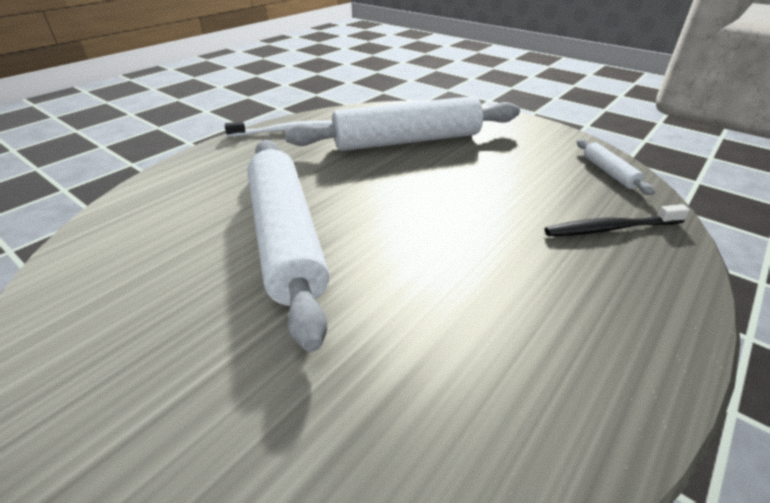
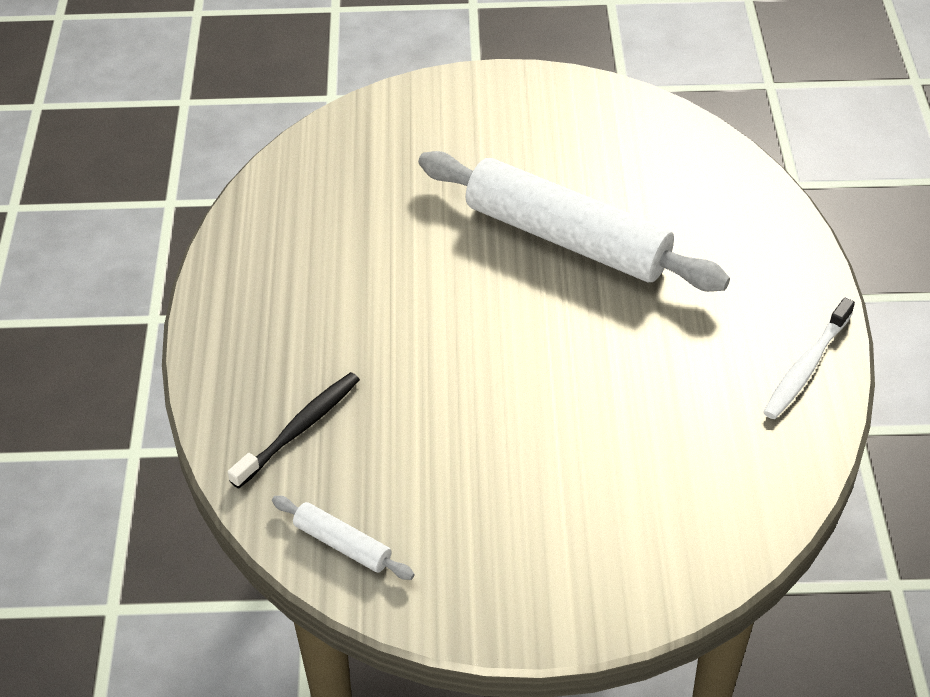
camera: 140 degrees right, 10 degrees up
(407, 141) = (638, 450): white rolling pin -> none

